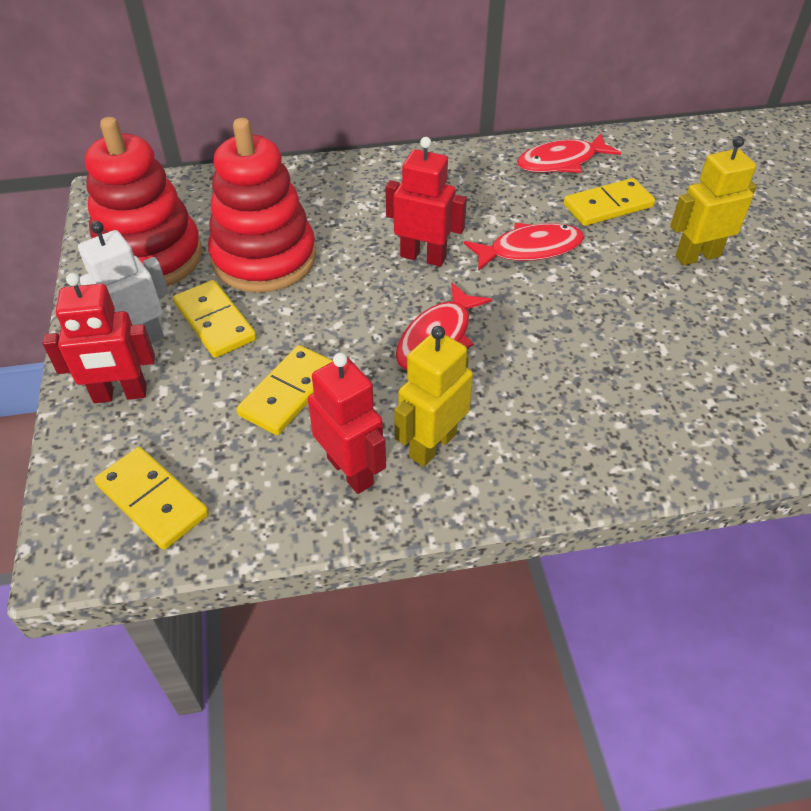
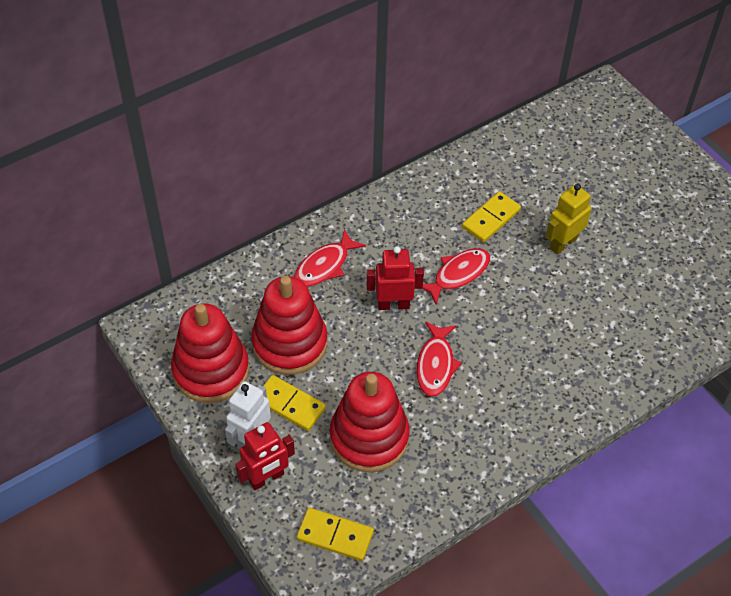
camera: 25 degrees left, 5 degrees up
(289, 393) = (369, 437): yellow domino -> red stacking toy
(350, 471) = (435, 474): red robot -> none
(432, 445) = (471, 440): yellow robot -> none
(561, 162) = (443, 188): red fish -> red fish (325, 266)

